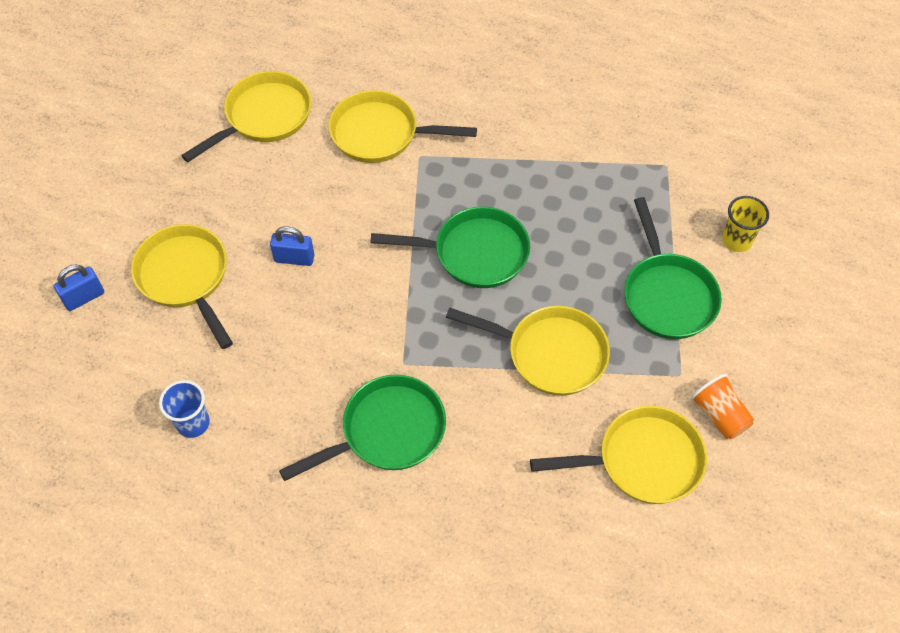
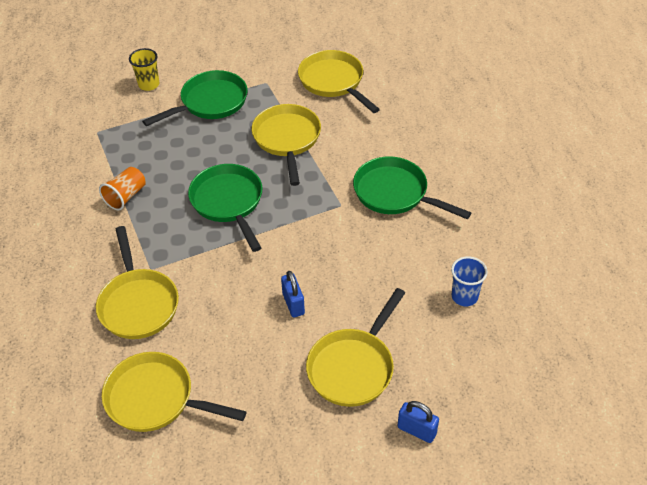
camera: 115 degrees left, 10 degrees down
(719, 415) = (283, 61): orange cup -> orange cup (126, 196)

